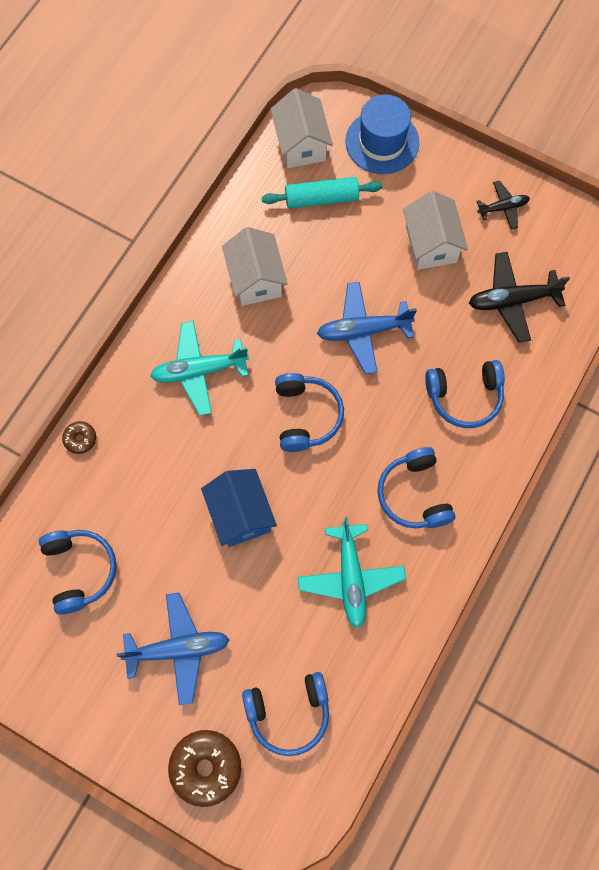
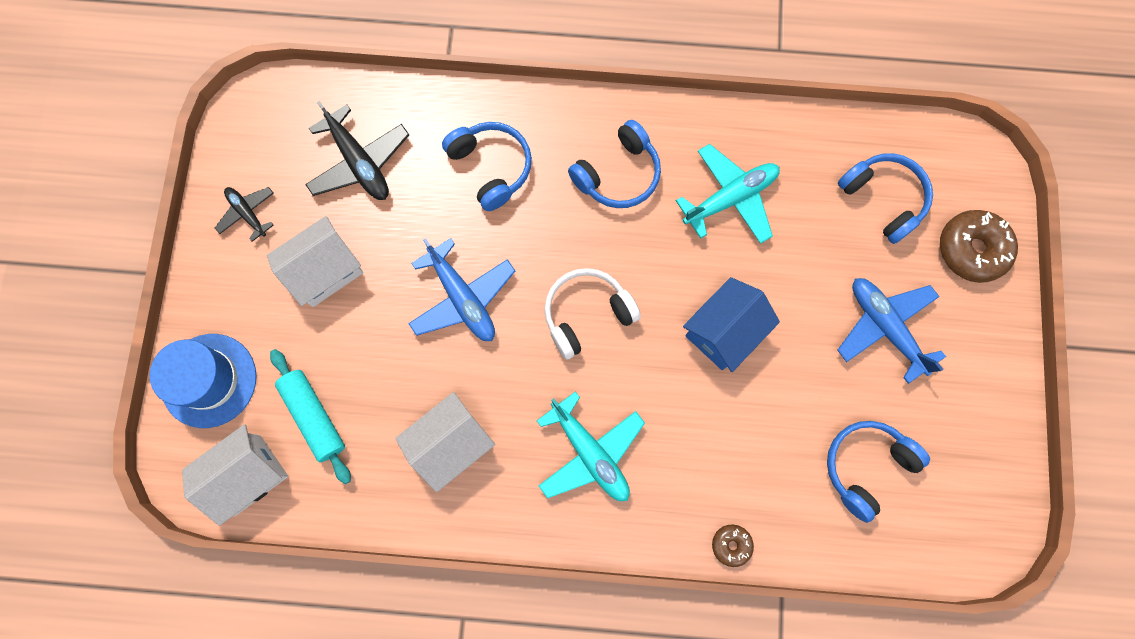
camera: 115 degrees left, 5 degrees up
(306, 416) = (587, 314): blue headphones -> white headphones

